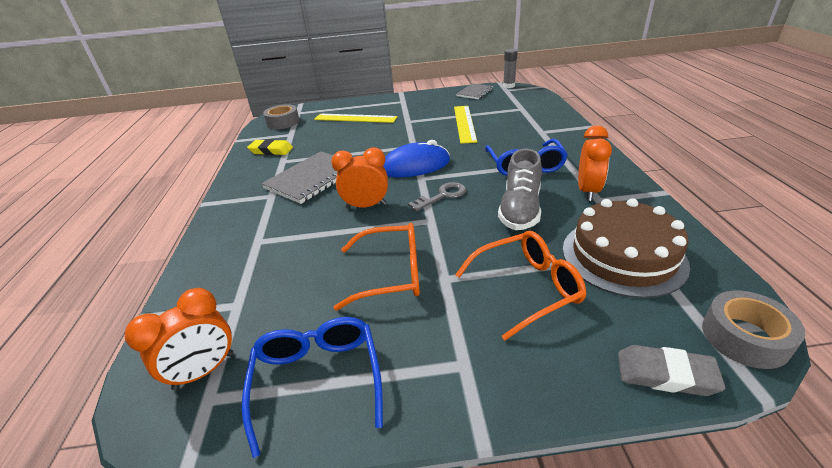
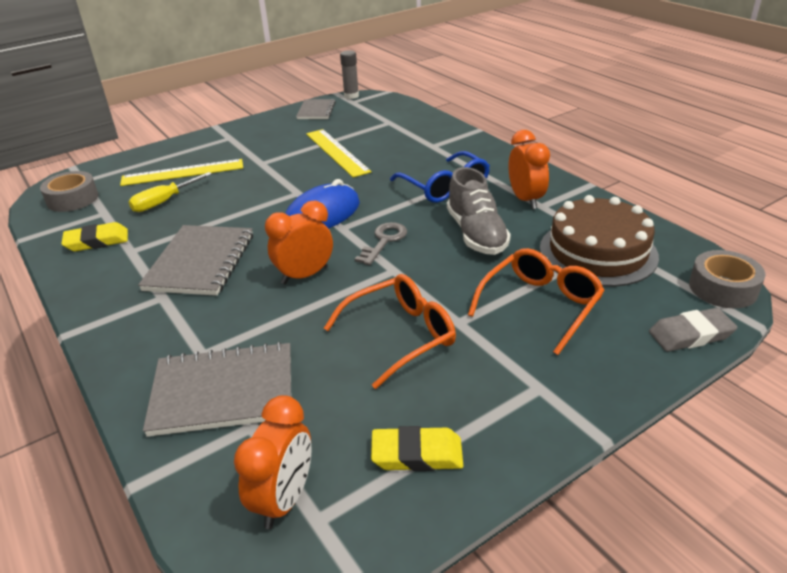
camera: 30 degrees left, 0 degrees up
(244, 272) = (223, 392): none -> grey notebook
(317, 379) = (417, 454): blue glasses -> yellow eraser
(328, 134) = (164, 202): none -> yellow screwdriver

